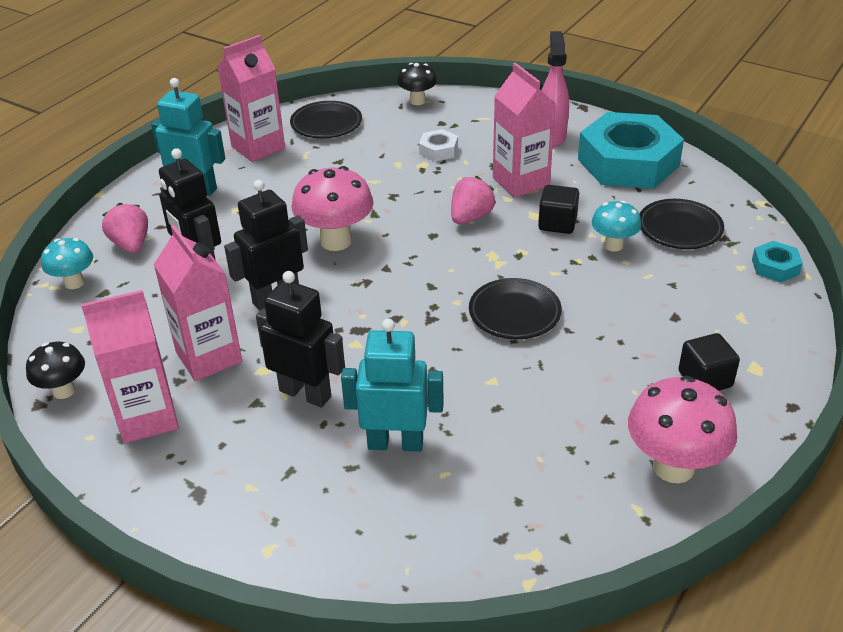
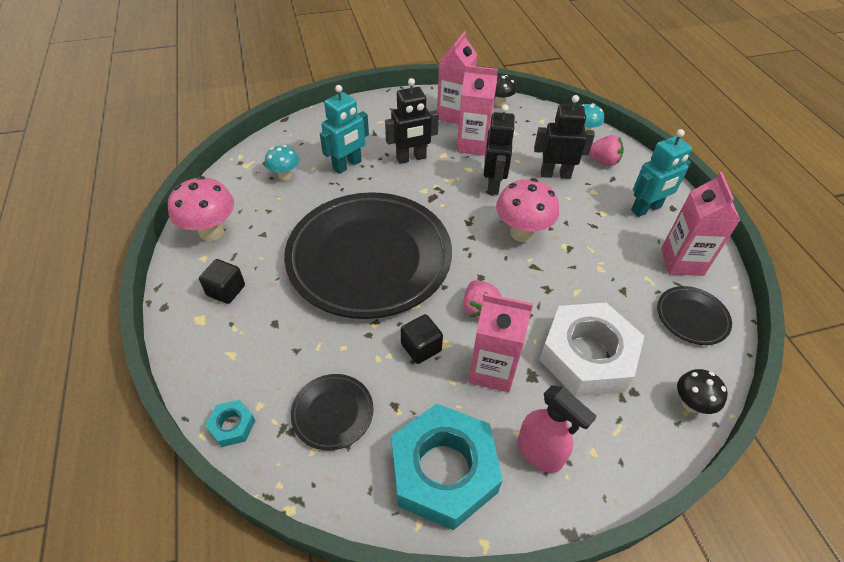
camera: 130 degrees right, 10 degrees up
(438, 150) = (587, 356): white nut -> white nut, size x2.39
(514, 313) = (369, 259): black plate -> black plate, size x2.47
(613, 245) = (364, 356): turquoise mushroom -> turquoise mushroom (285, 176)

